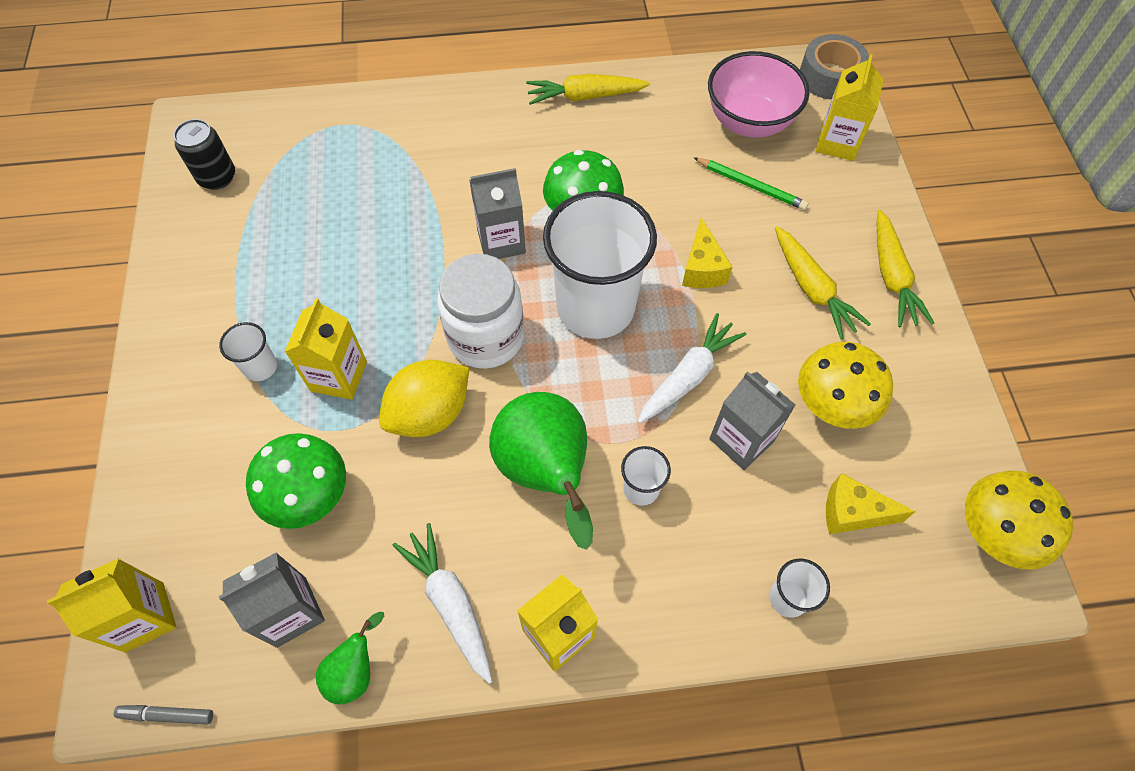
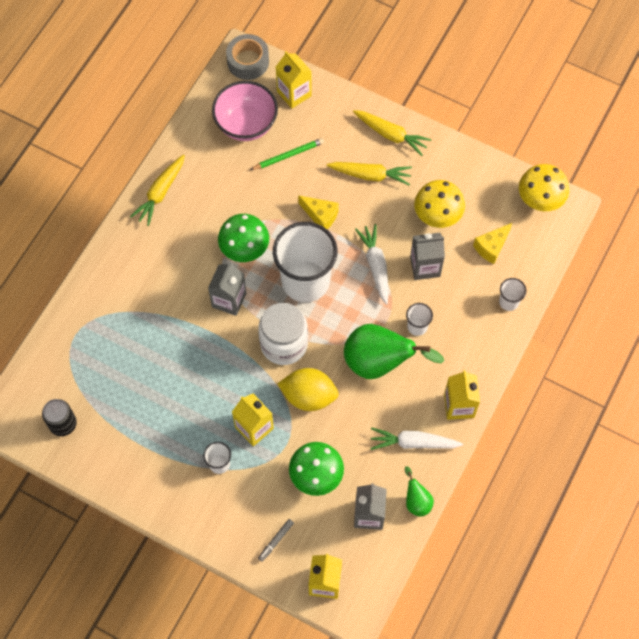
camera: 55 degrees left, 5 degrees up
(167, 715) = (381, 592): grey marker -> grey marker (276, 540)
(430, 413) = (309, 396): yellow lemon -> yellow lemon turned 75 degrees counterclockwise

